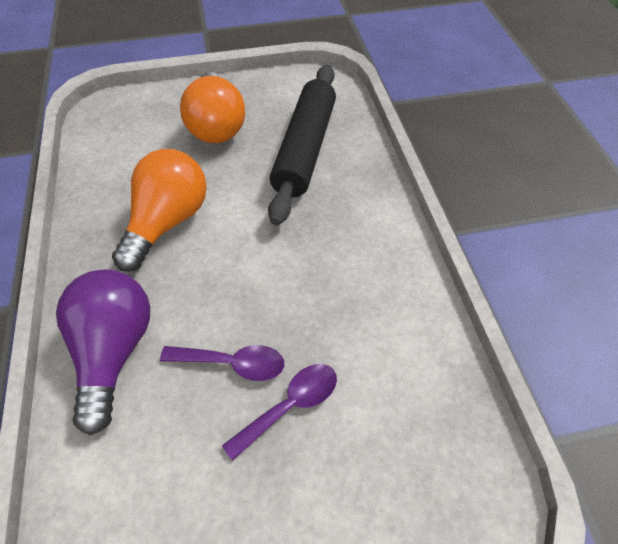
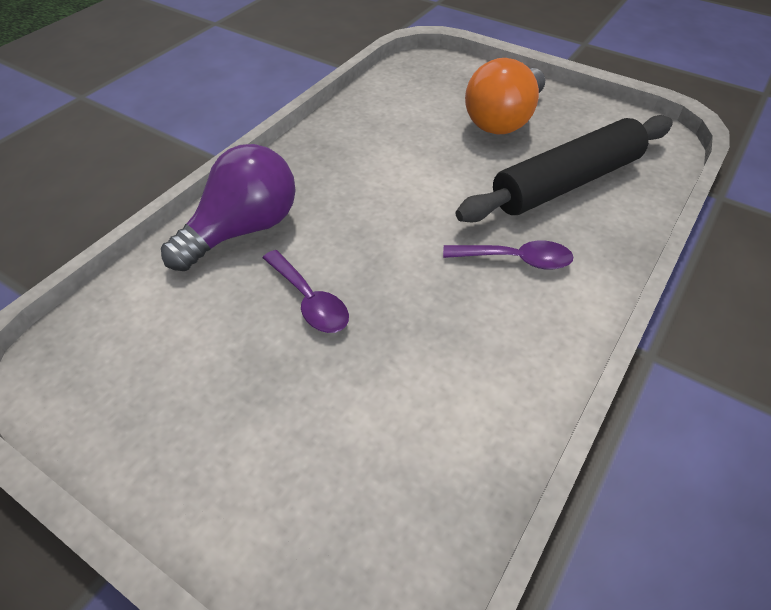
camera: 45 degrees right, 5 degrees down
(167, 222) = (380, 168): orange light bulb -> none
(290, 406) = (315, 366): purple spoon -> purple spoon (516, 260)

